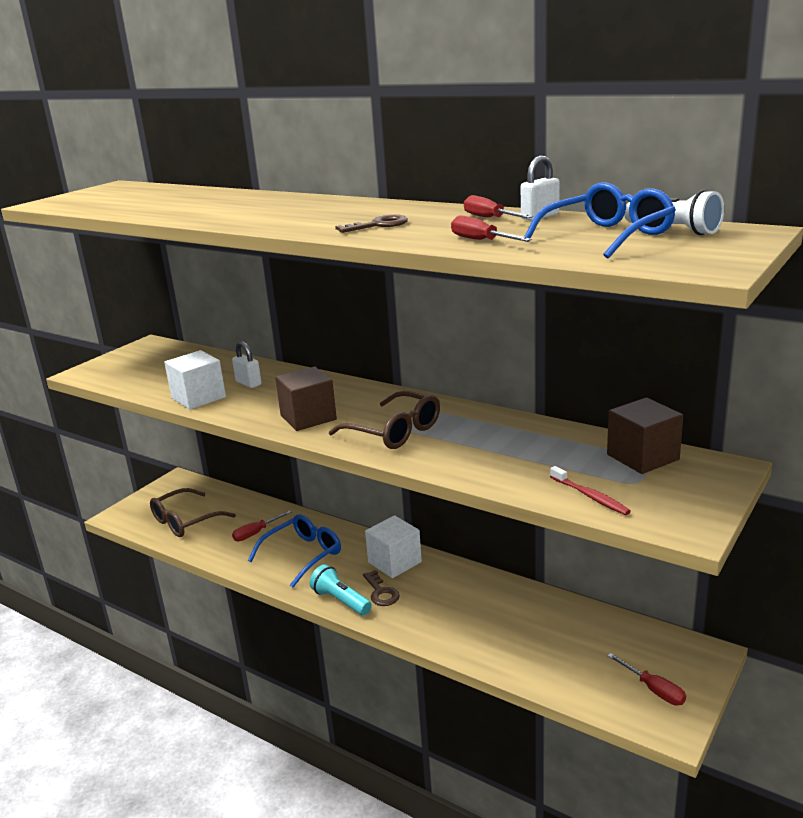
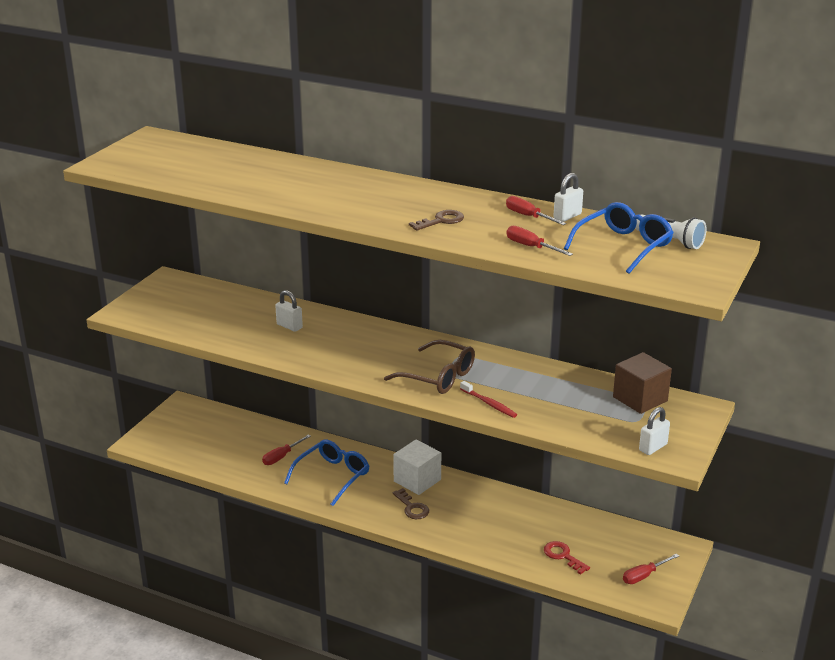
camera: 10 degrees left, 5 degrees up
(185, 521) = (208, 447): brown glasses -> none
(198, 398) = (250, 342): white cube -> none
(308, 417) = (359, 363): brown cube -> none
(340, 601) = (378, 516): turquoise flashlight -> none
(551, 658) = (563, 556): none -> red key
(590, 496) = (605, 433): red toothbrush -> red toothbrush (489, 404)
(653, 690) = (644, 576): red screwdriver -> red screwdriver turned 105 degrees clockwise
(654, 515) = (653, 447): none -> white padlock

